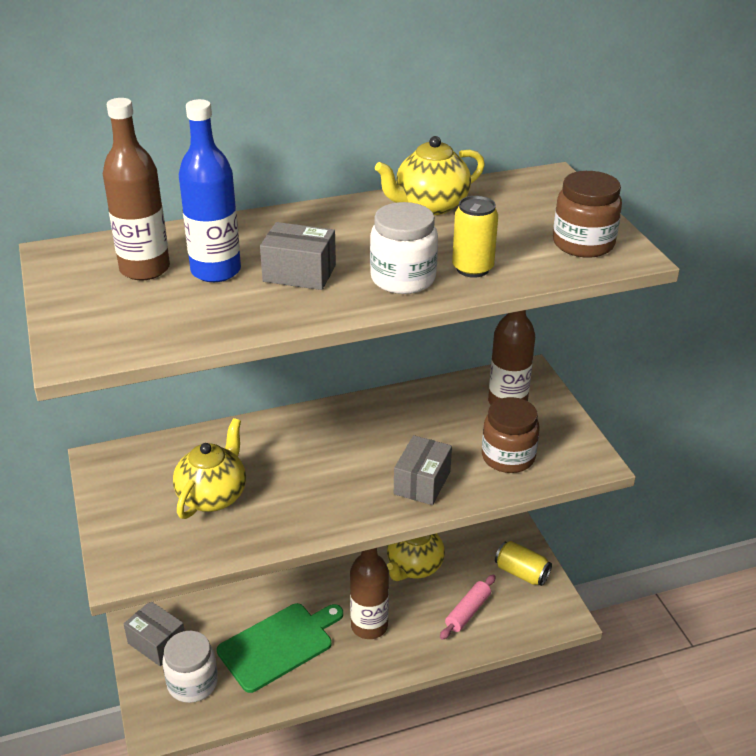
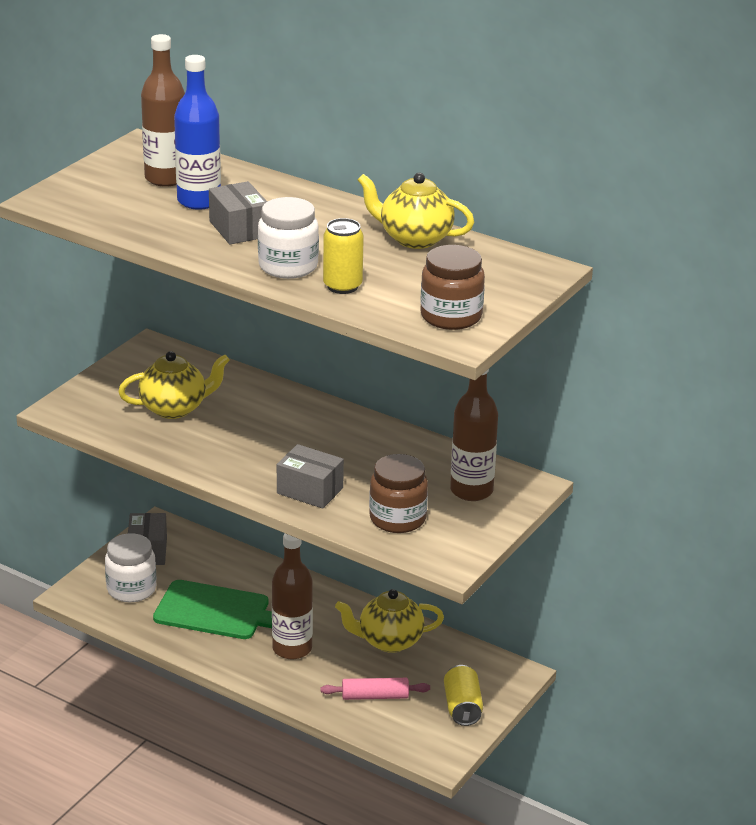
camera: 50 degrees right, 5 degrees down
(422, 482) = (310, 490): grey box -> grey box turned 45 degrees clockwise

